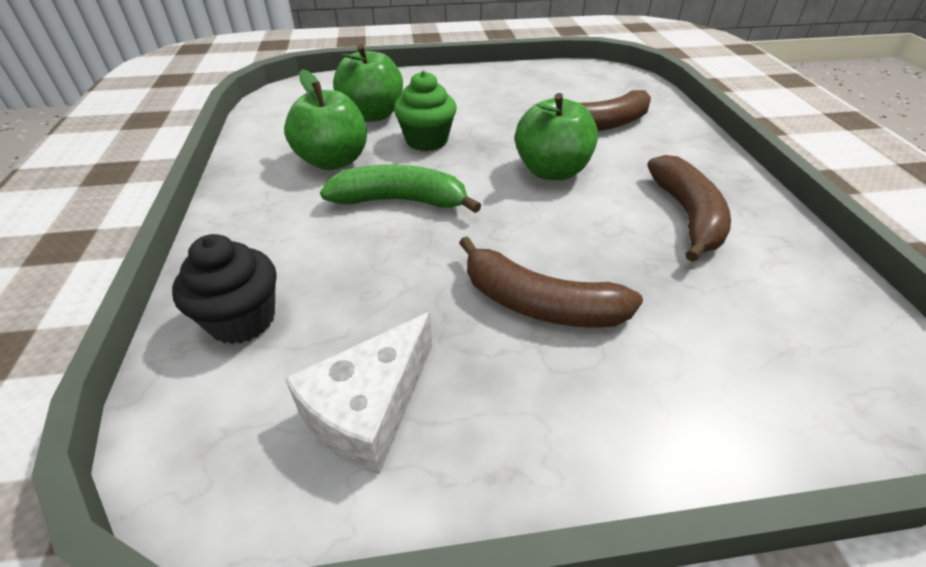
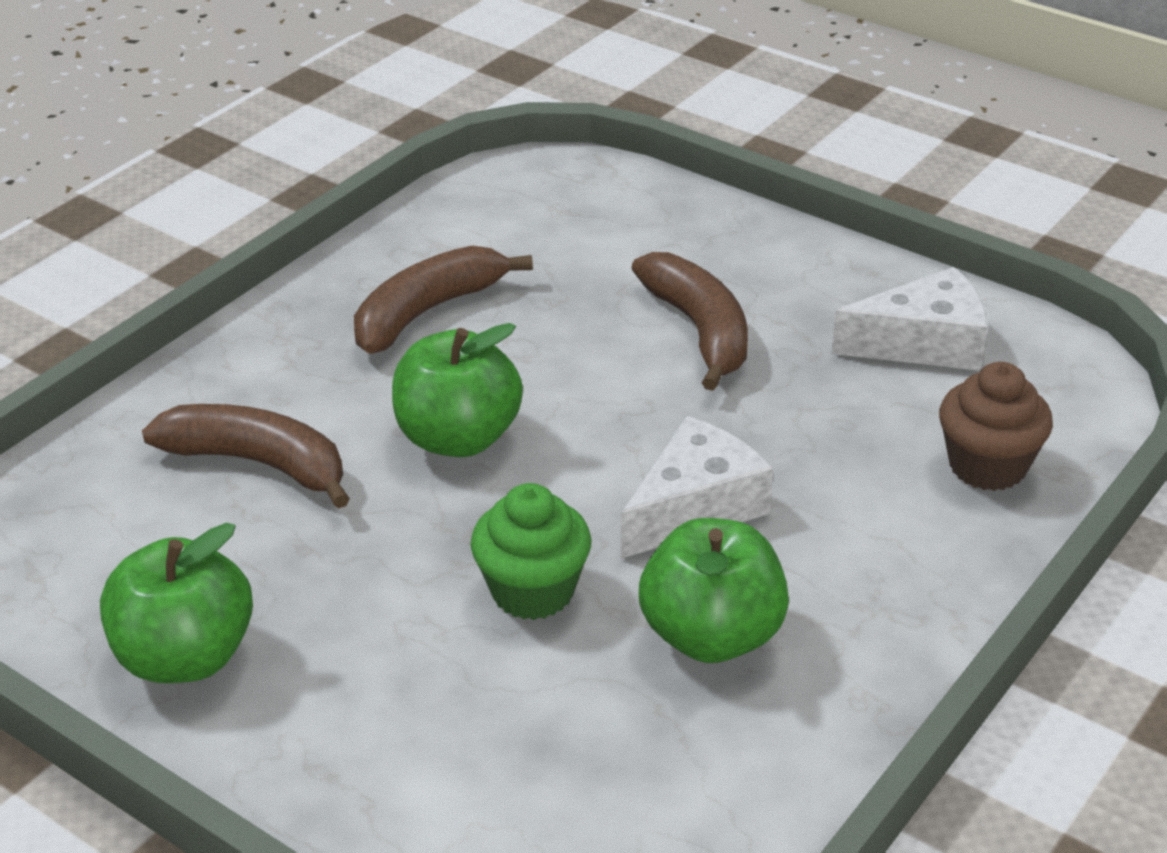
camera: 135 degrees left, 5 degrees down
(242, 320) = (987, 466): black cupcake -> brown cupcake
(372, 115) = (538, 714): green apple -> green apple (185, 657)
(400, 201) = (695, 507): green banana -> white cheese

